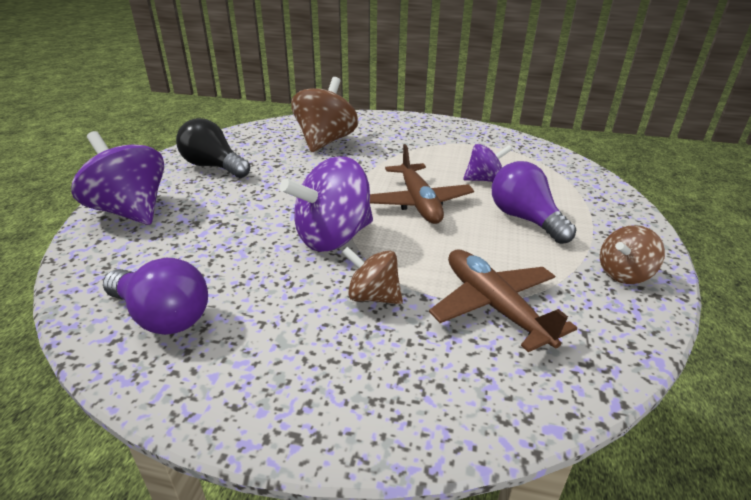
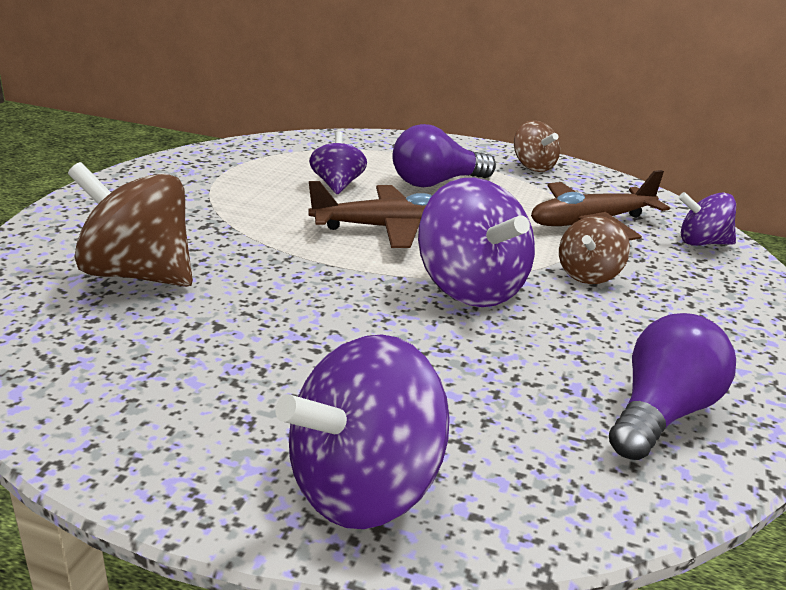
camera: 85 degrees left, 5 degrees down
(214, 167) = (190, 395): black light bulb -> none
(489, 395) = (702, 243): none -> purple spinning top

